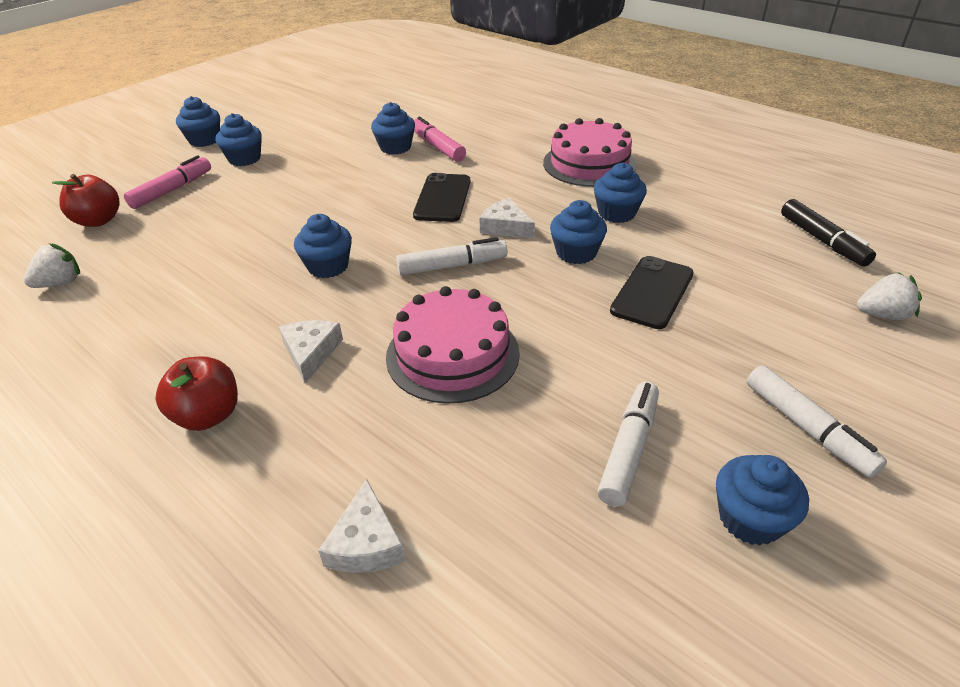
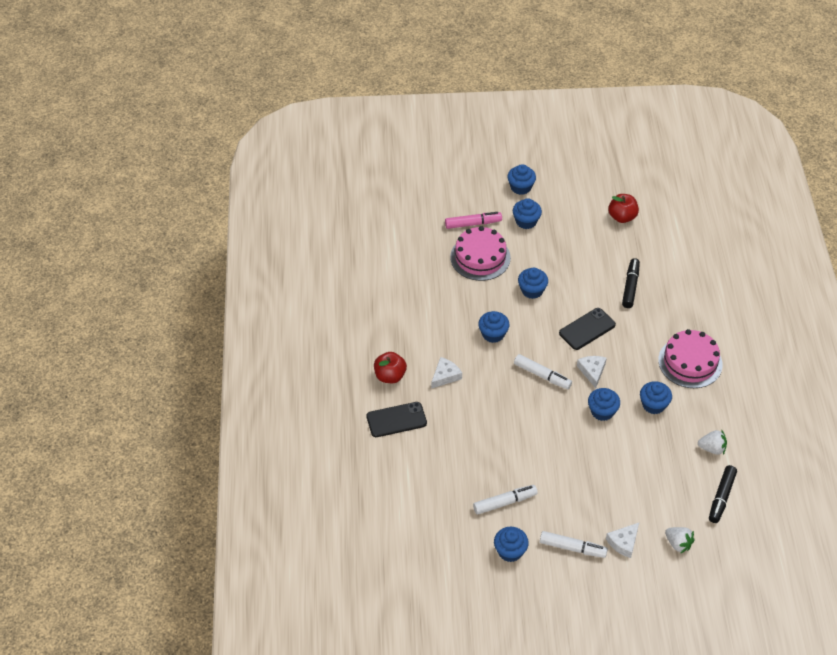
camera: 45 degrees right, 10 degrees up
(60, 283) = (386, 260): white strawberry -> white strawberry (712, 448)
(98, 221) = (426, 225): red apple -> red apple (622, 217)
(366, 543) = (397, 461): white cheese -> white cheese (624, 542)
(395, 147) = (608, 270): blue cupcake -> blue cupcake (532, 290)
(438, 147) = (630, 287): pink marker -> black marker
(452, 354) = (492, 419): pink cake -> pink cake (480, 257)
(652, 292) = (604, 456): black phone -> black phone (396, 420)
(807, 428) = (572, 548): white marker -> white marker turned 90 degrees counterclockwise

